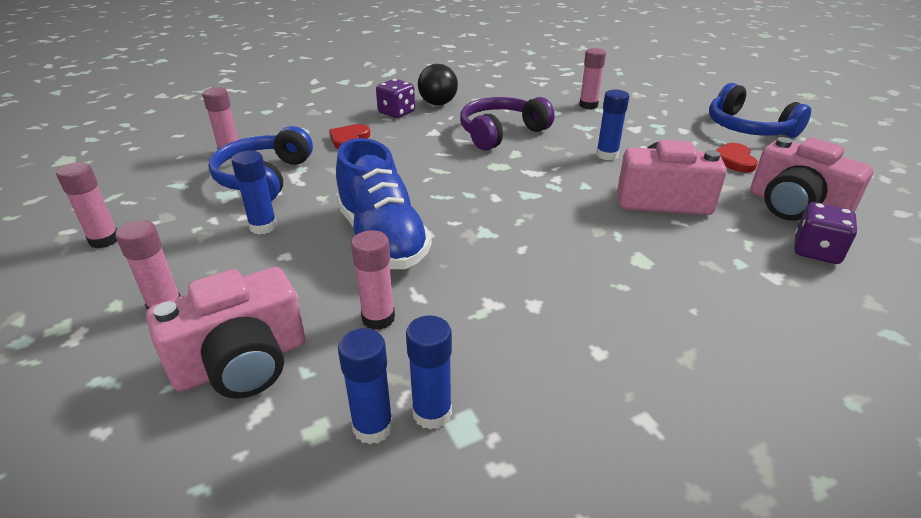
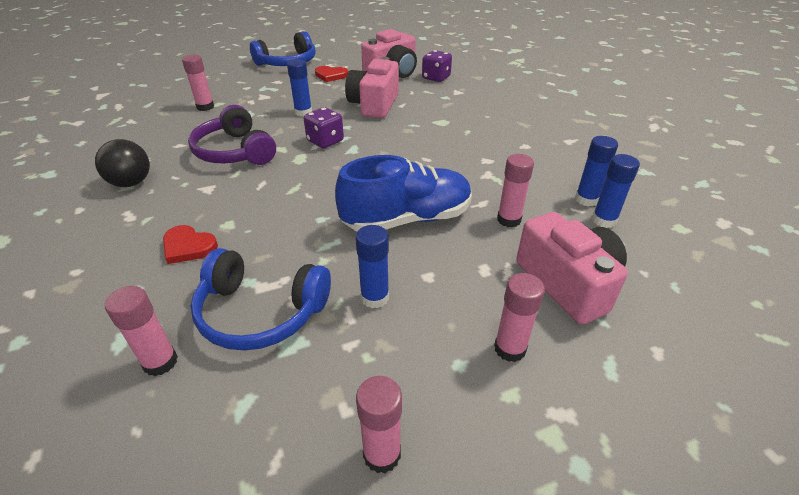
camera: 85 degrees left, 5 degrees up
(396, 113) = (134, 212): purple dice -> purple dice (325, 141)

